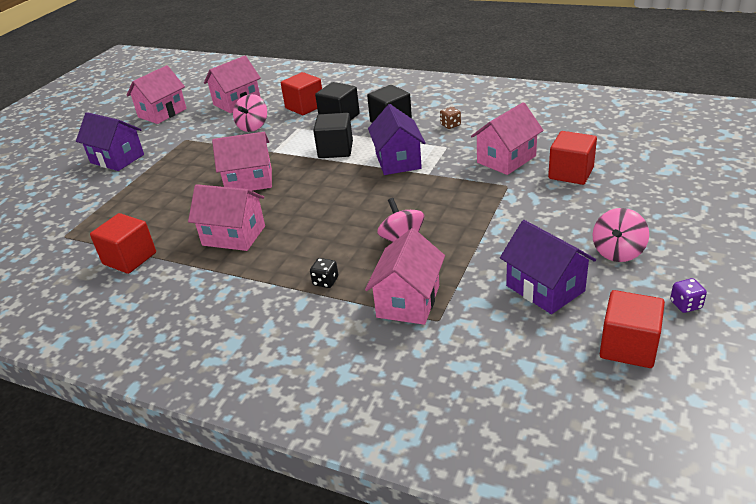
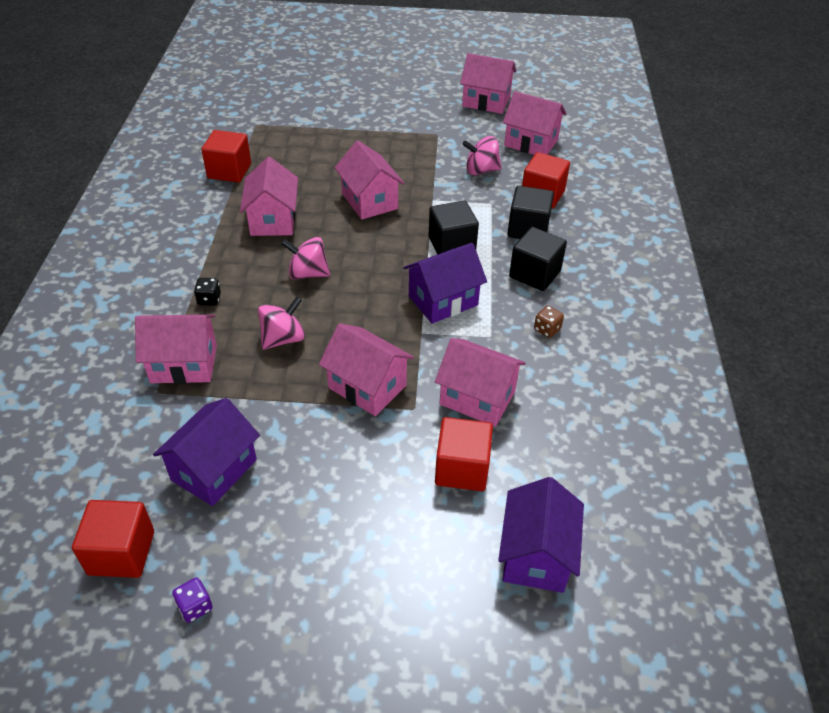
camera: 65 degrees right, 10 degrees up
(117, 159) = (387, 106): purple house -> purple house (535, 555)
(477, 204) = (367, 386): none -> pink house
(618, 252) = (291, 533): pink spinning top -> pink spinning top (308, 274)

